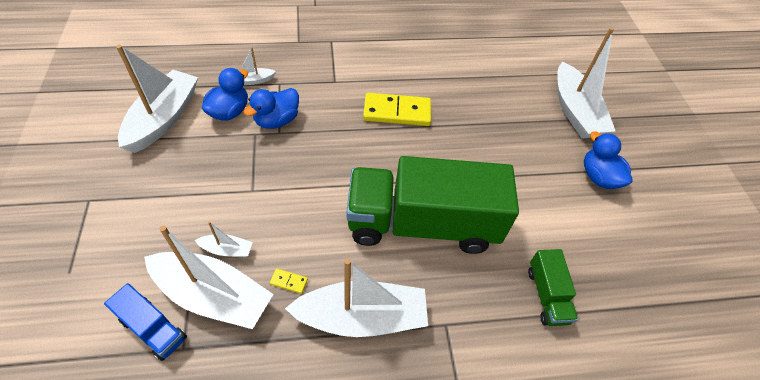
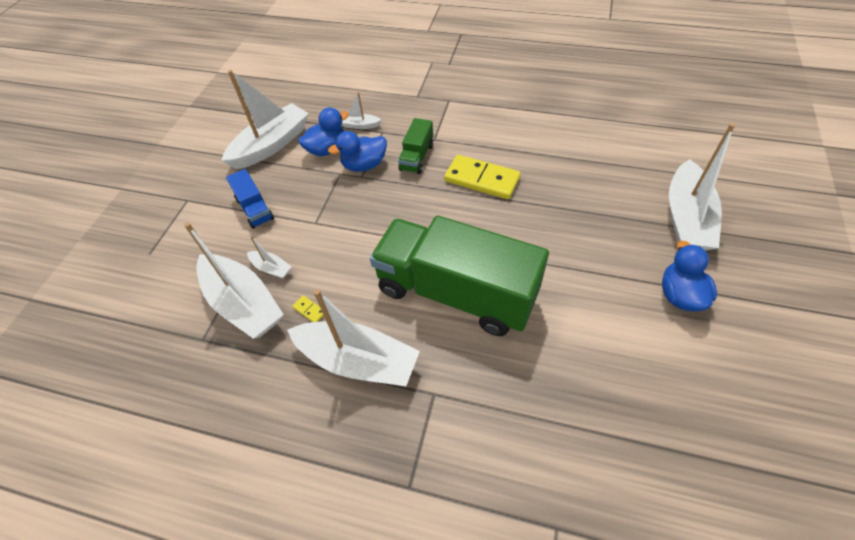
camera: 30 degrees right, 0 degrees up
(153, 329) = (187, 316): blue truck -> blue truck (255, 209)
(547, 295) = (555, 400): green truck -> green truck (416, 157)

